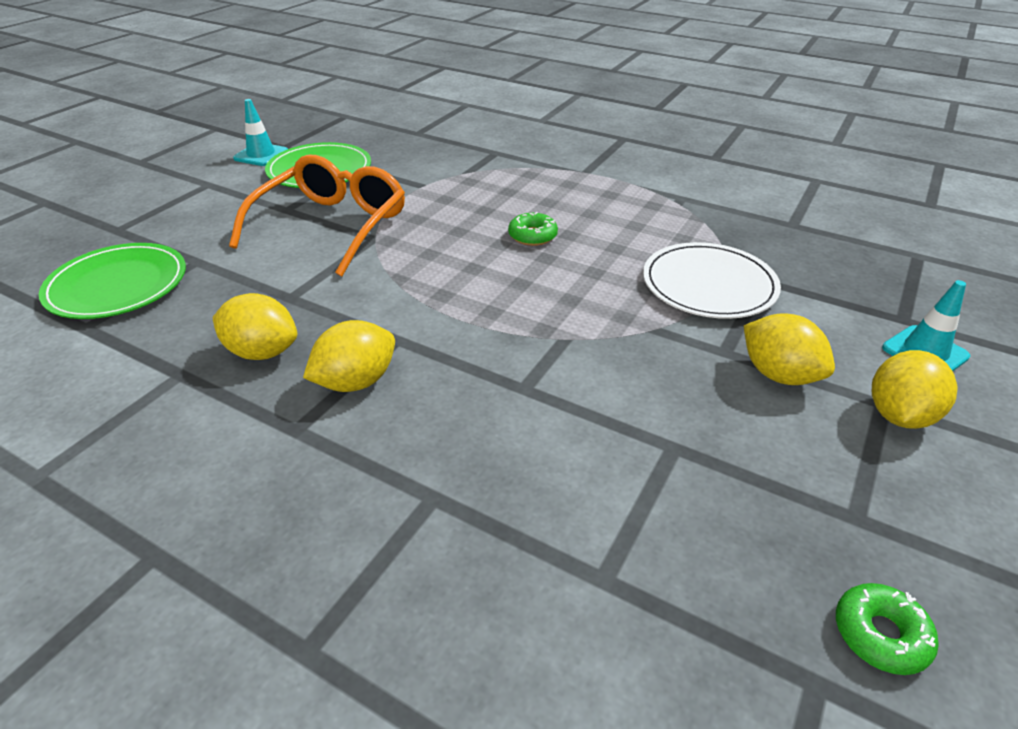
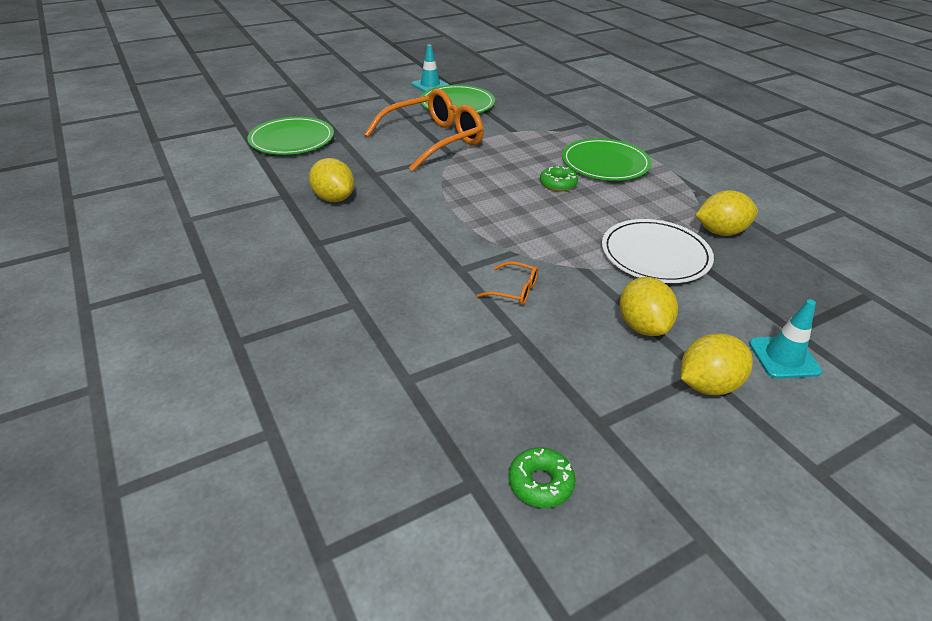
camera: 30 degrees right, 0 degrees up
(356, 382) = (368, 231): yellow lemon -> yellow lemon (720, 232)
(559, 195) = (605, 163): none -> green plate
(611, 389) = (514, 290): none -> orange glasses

